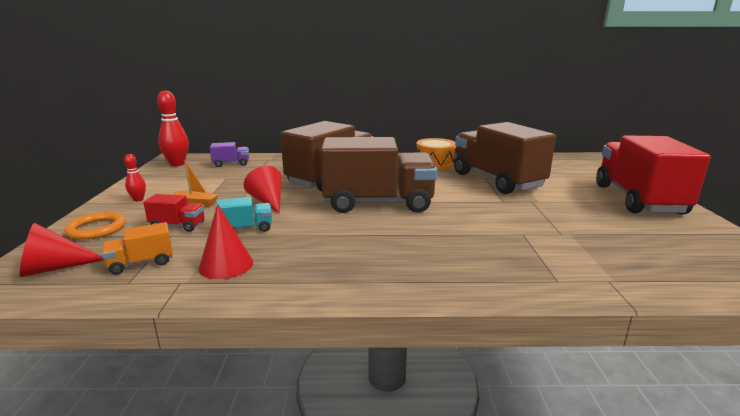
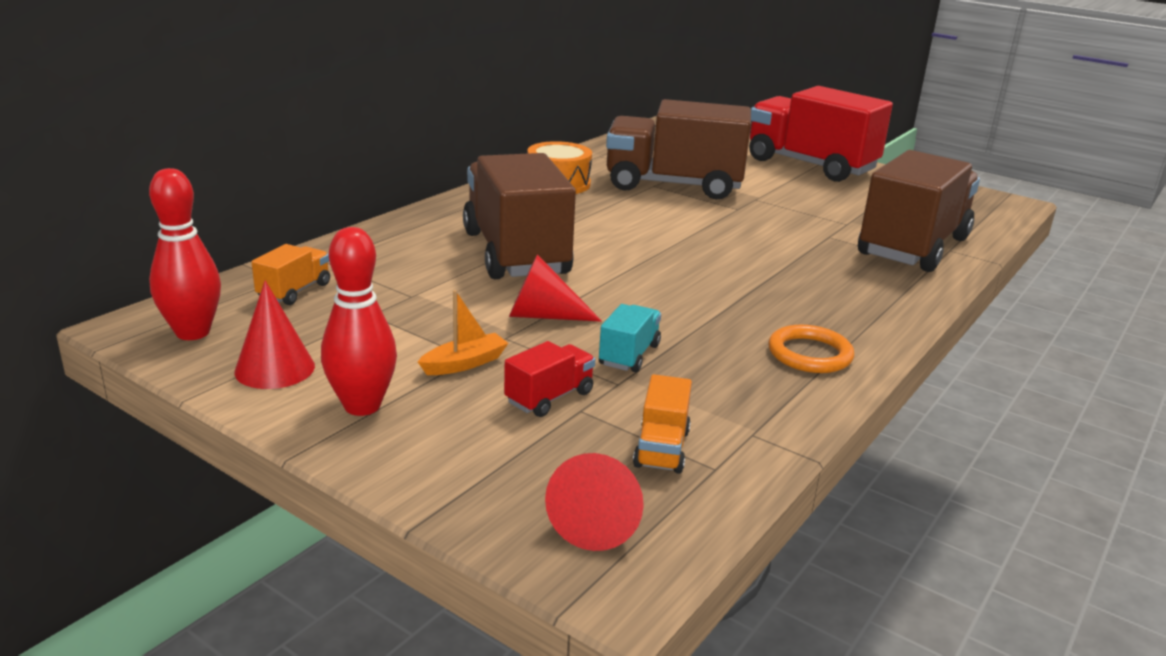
camera: 55 degrees left, 5 degrees up
(96, 229) = (464, 464): orange ring -> orange ring (809, 354)
(138, 200) = (362, 406): red bowling pin -> red bowling pin, size x1.90
(226, 265) = (734, 395): red cone -> red cone (275, 368)
(231, 164) = (294, 291): purple truck -> orange truck
(378, 203) = (654, 261): brown truck -> brown truck (913, 247)

